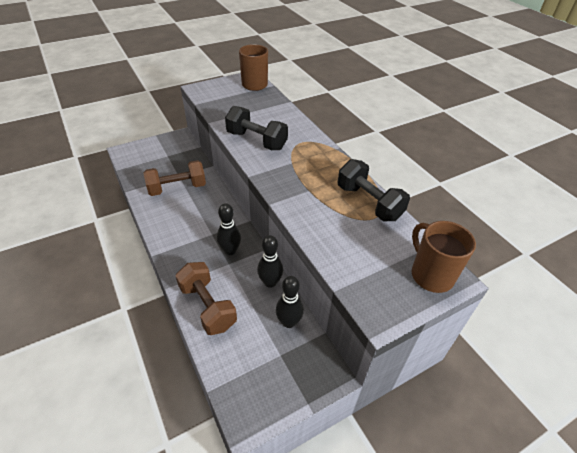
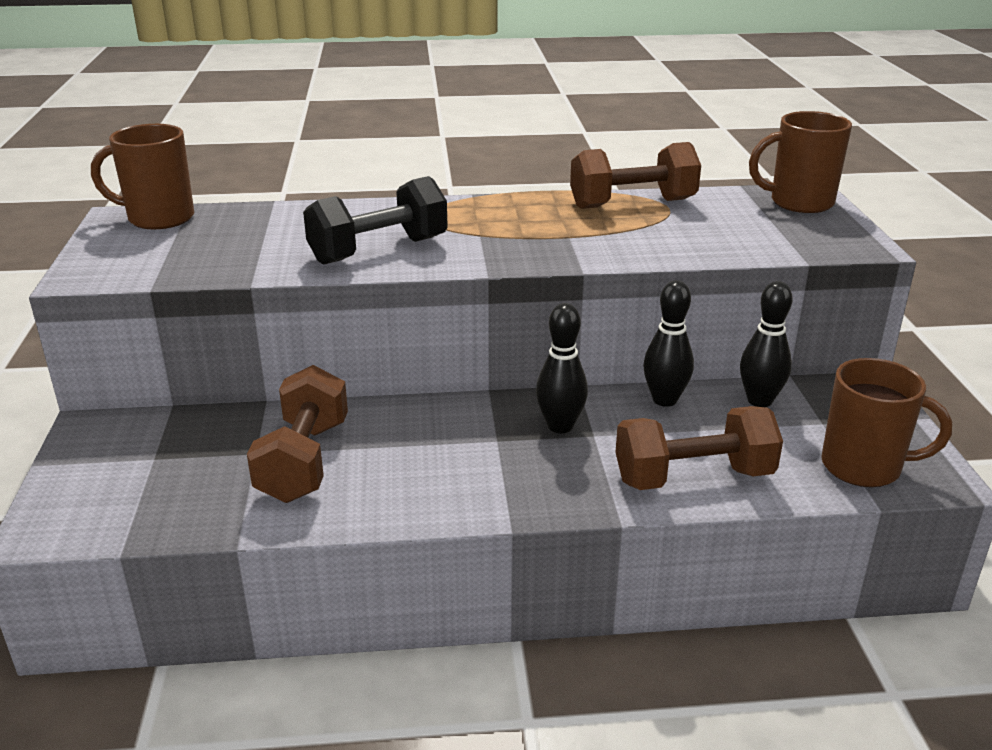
camera: 65 degrees left, 15 degrees down
(243, 380) = (864, 467): none -> brown mug
(369, 203) = (632, 204): black dumbbell -> brown dumbbell

